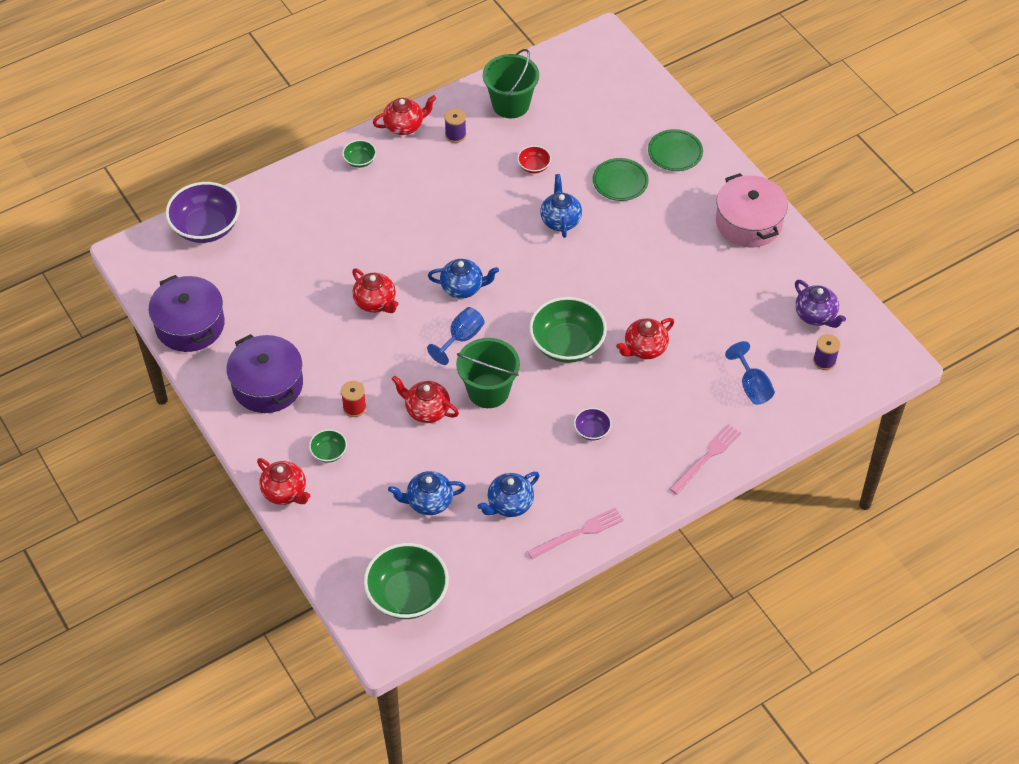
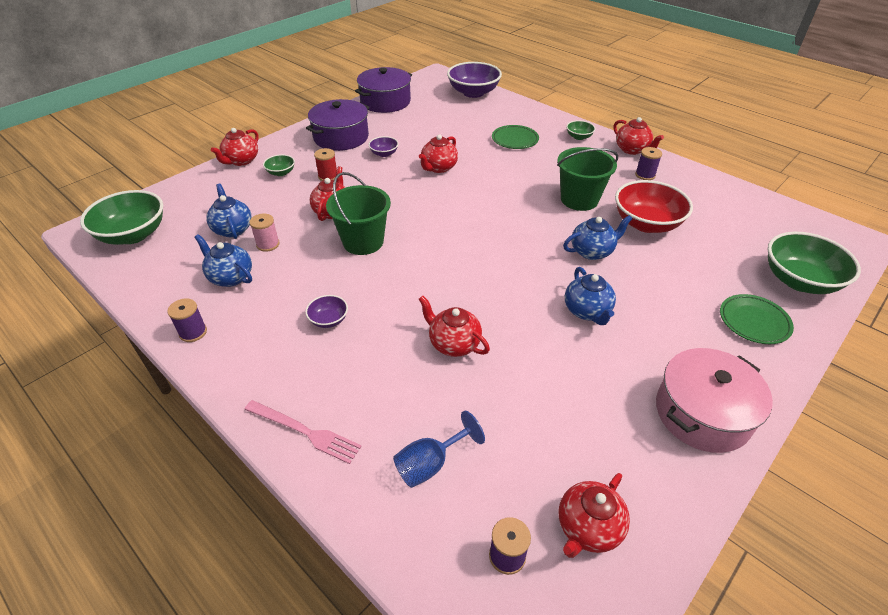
camera: 75 degrees right, 10 degrees down
(325, 347) = (384, 154): none -> purple bowl
(461, 338) = (418, 216): blue goblet -> none
(463, 288) = (476, 207): blue teapot -> blue teapot (587, 311)
(466, 471) = (268, 244): none -> pink spool
(510, 104) = (708, 198): green bucket -> green bucket (579, 199)
(534, 166) = (646, 223): red bowl -> red bowl, size x2.11
(567, 344) = (436, 282): green bowl -> green bowl (799, 281)
(578, 533) = (193, 332): pink fork -> purple spool
(620, 182) = (674, 285): green plate -> green plate (515, 140)
(816, 315) = (588, 528): purple teapot -> red teapot

